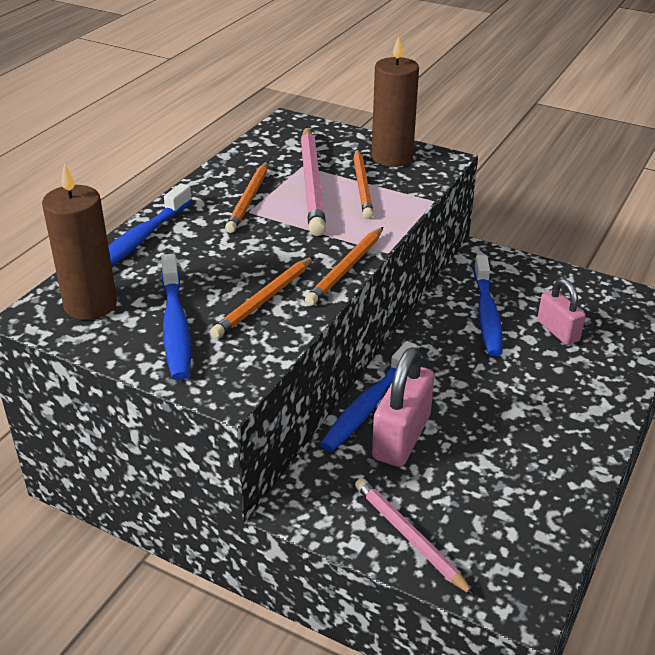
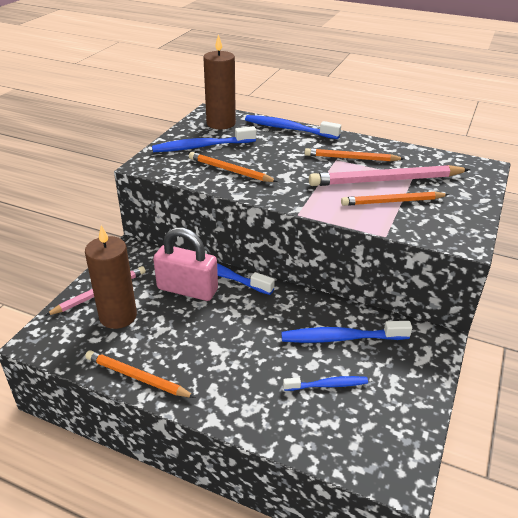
camera: 85 degrees right, 0 degrees up
(346, 269) = (271, 197): orange pencil -> orange pencil (137, 377)
(392, 157) = (451, 215): brown candle -> brown candle (118, 316)
(558, 331) = (328, 385): pink padlock -> blue toothbrush

